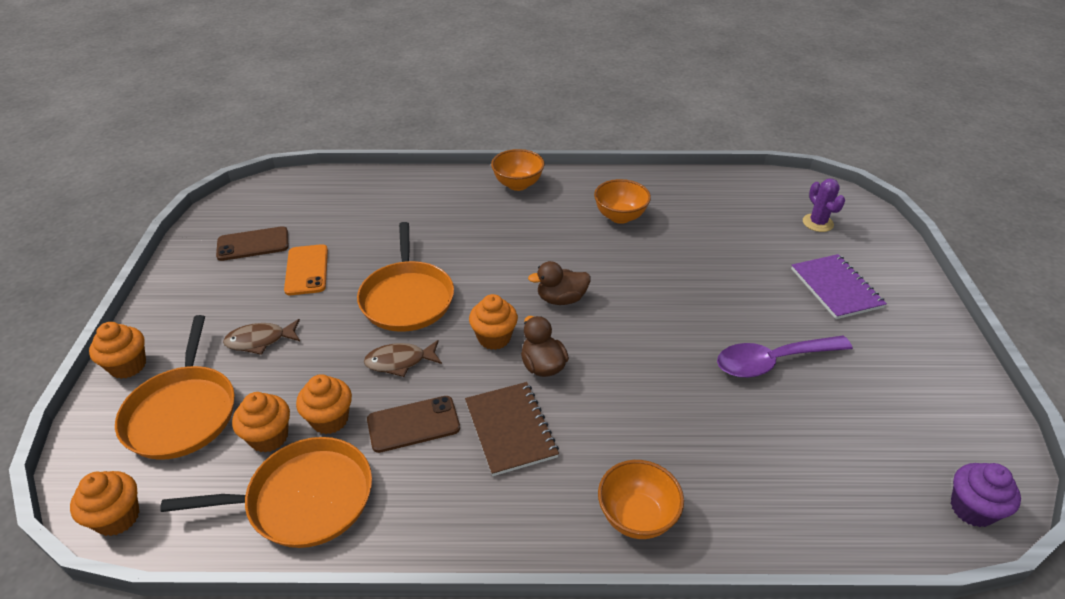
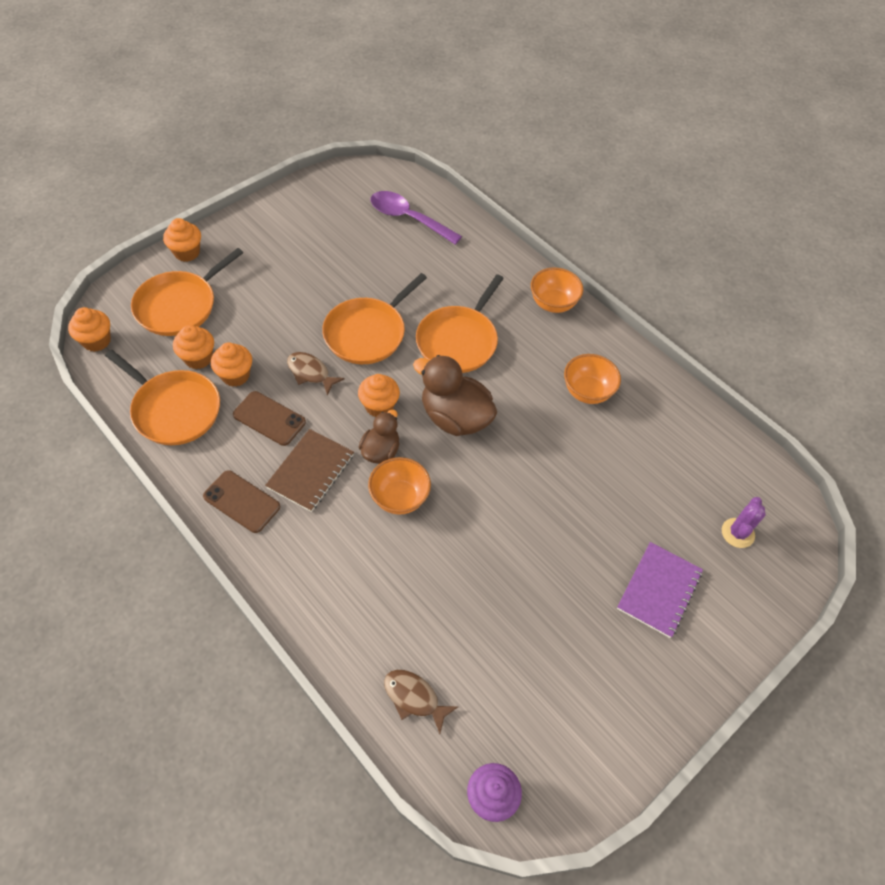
camera: 45 degrees right, 15 degrees up
(253, 244) = (332, 217): brown phone -> brown phone (241, 501)
(260, 340) = (260, 292): brown fish -> brown fish (414, 698)
(307, 270) = (339, 262): orange phone -> none
(487, 251) = (459, 341): none -> orange pan
(561, 299) = (455, 417): brown duck -> brown duck, size x1.68
(636, 517) = (303, 586): orange bowl -> orange bowl (399, 498)
(772, 361) = (522, 589): purple spoon -> purple spoon (408, 218)

